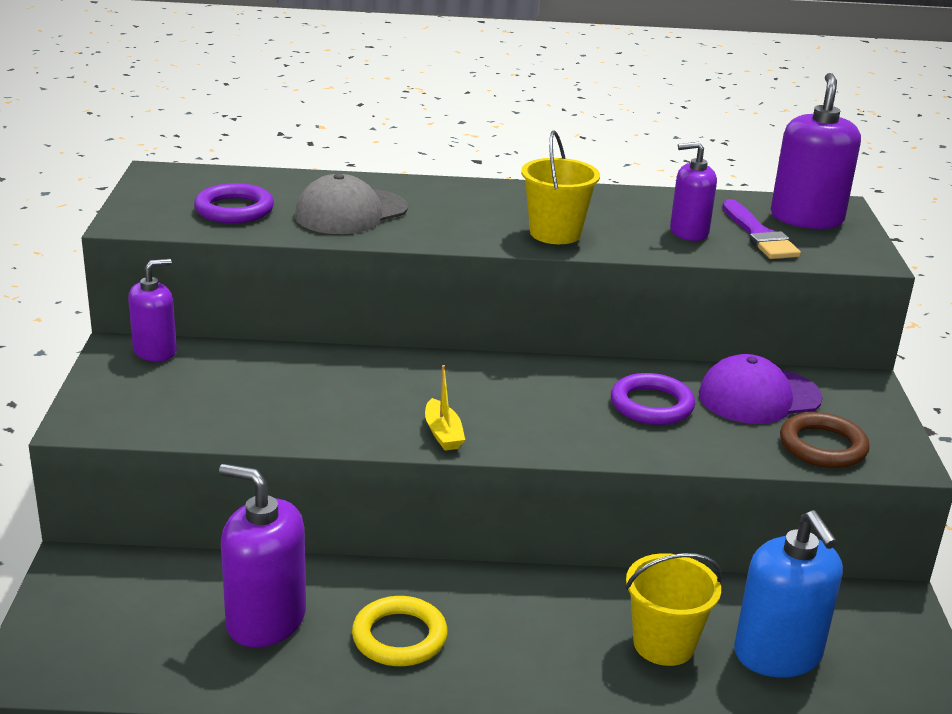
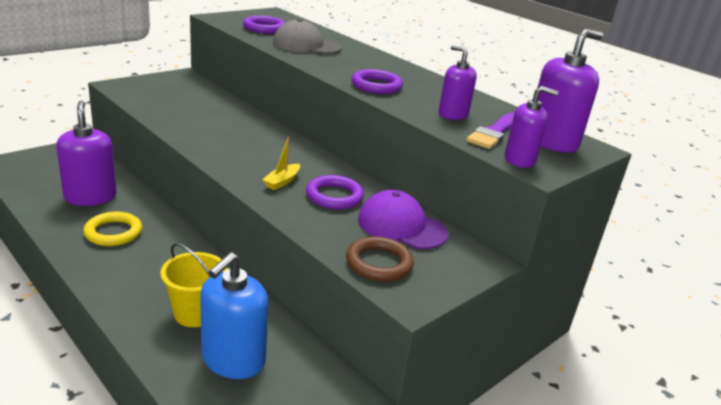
camera: 45 degrees right, 0 degrees up
(155, 351) = (193, 80): purple soap dispenser -> purple soap dispenser (519, 160)
(443, 433) = (216, 152): yellow boat -> yellow boat (282, 182)
(555, 233) = (376, 86): yellow bucket -> purple ring

